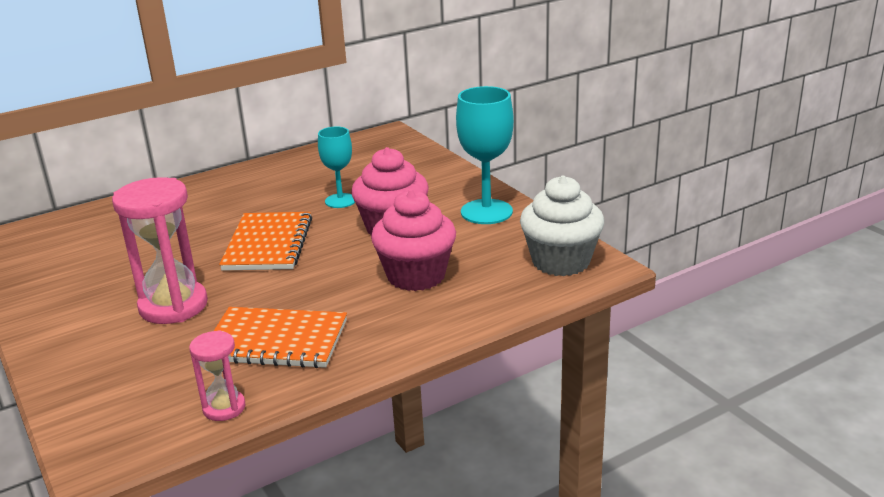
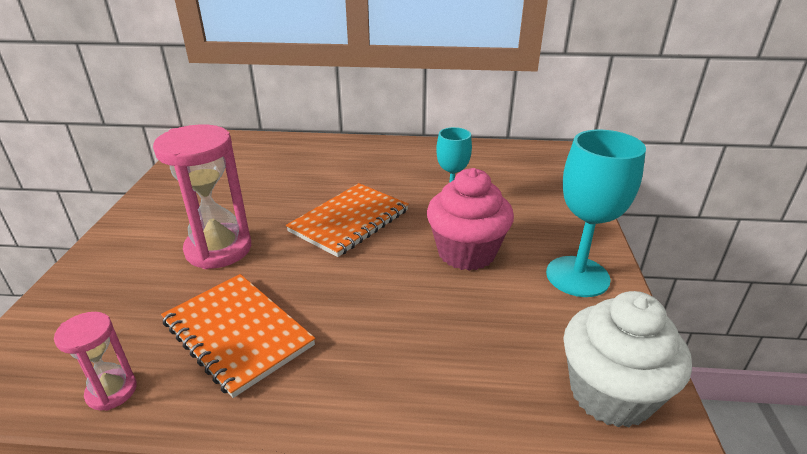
camera: 35 degrees right, 5 degrees up
(416, 276) = (432, 324): pink cupcake -> none

